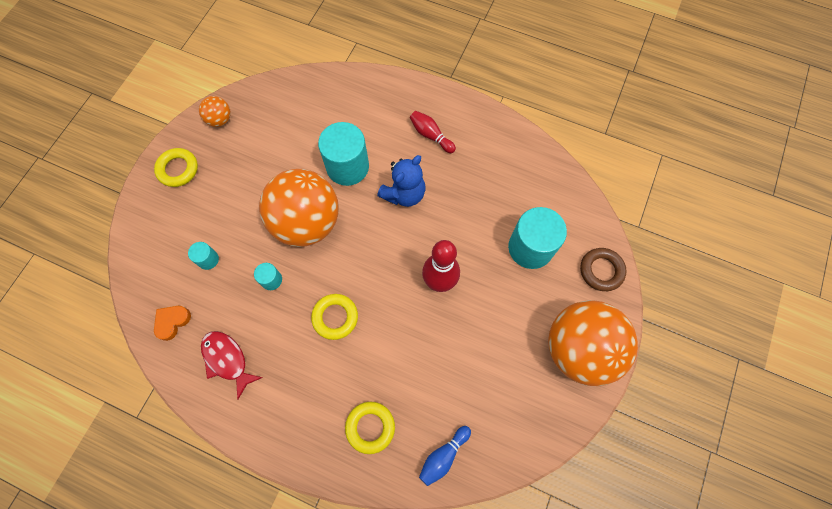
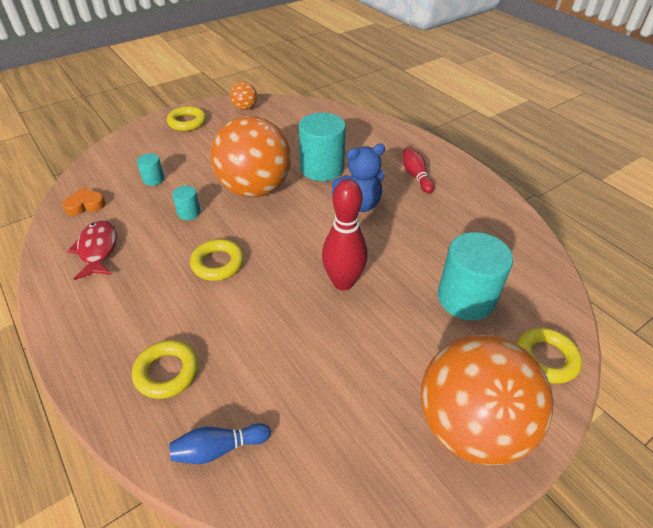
camera: 30 degrees right, 25 degrees down
(601, 270) = (546, 358): brown ring -> yellow ring

